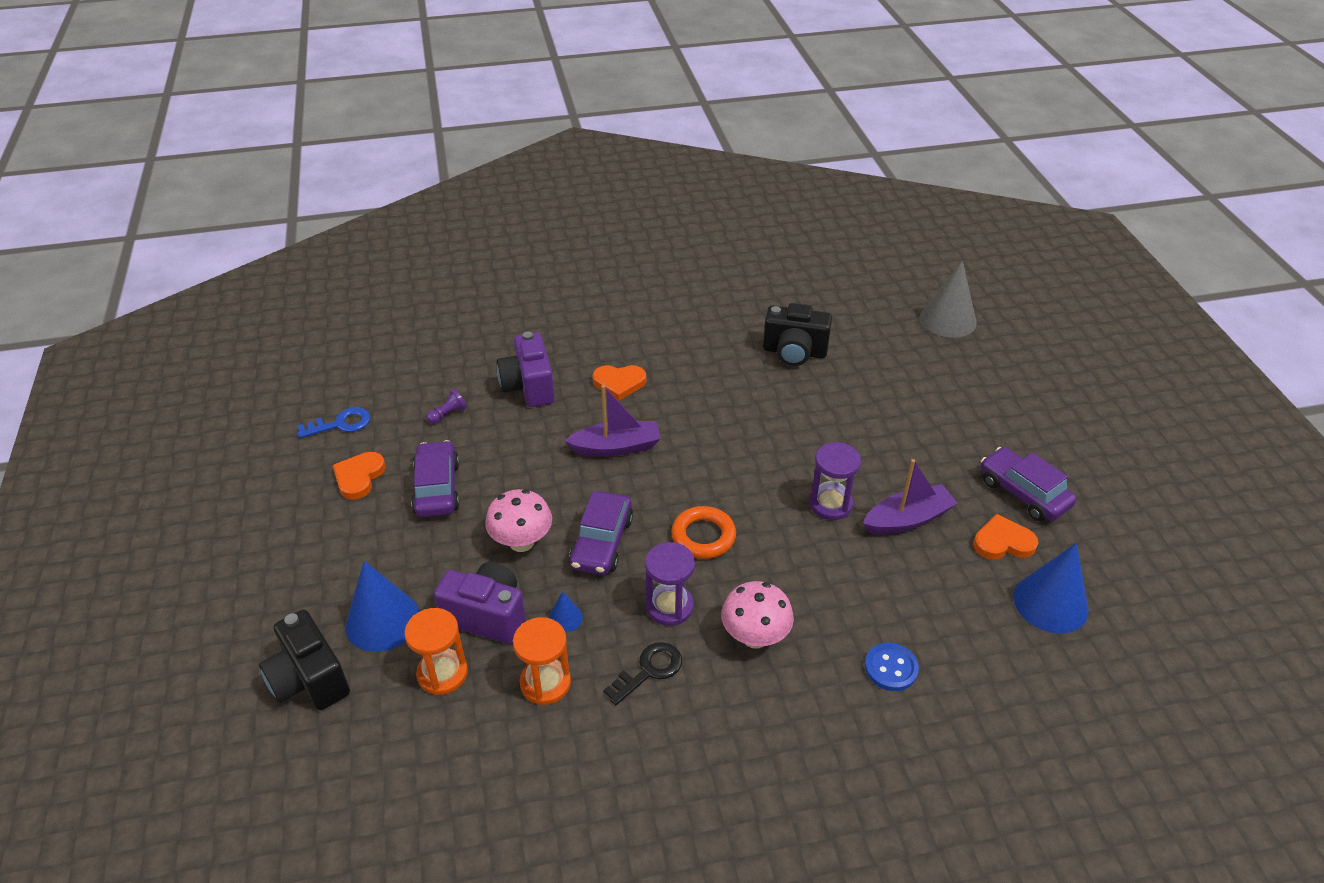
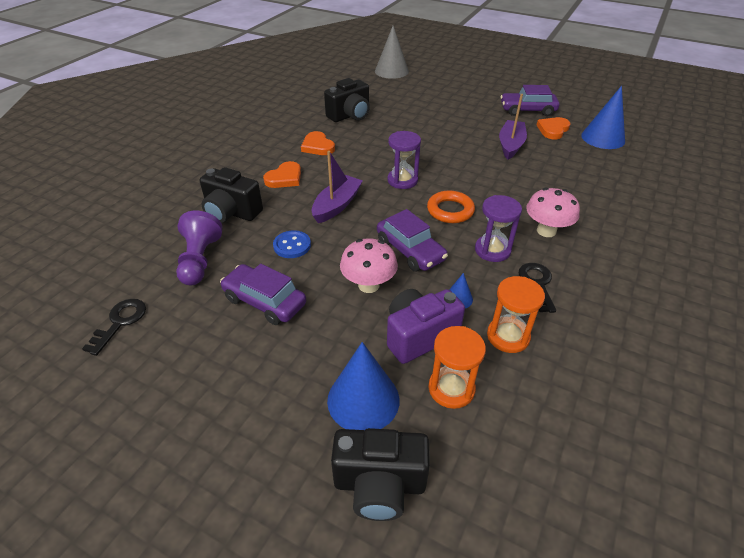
camera: 50 degrees left, 0 degrees up
(341, 424) = (120, 322): blue key -> black key
(359, 477) = (193, 339): orange heart -> orange heart (317, 146)
(448, 414) = (200, 260): purple pawn -> purple pawn, size x2.01
(528, 386) = (231, 212): purple camera -> black camera
(830, 504) = (474, 160): purple hourglass -> purple hourglass (402, 180)
(891, 668) = (607, 199): blue button -> blue button (292, 245)

